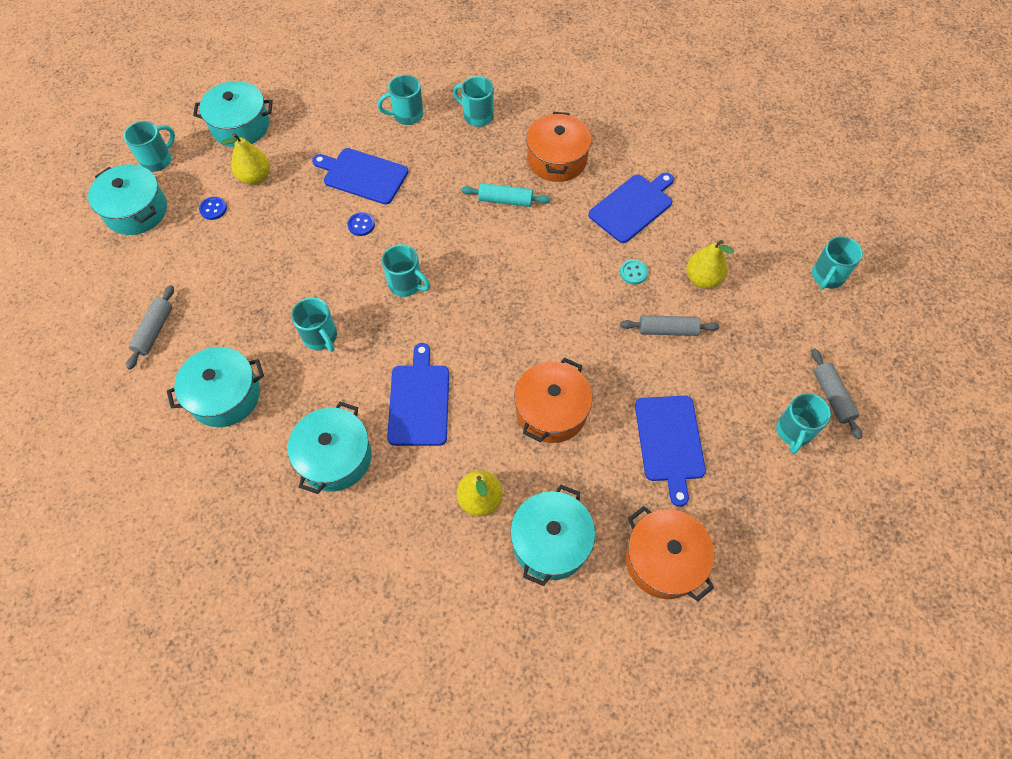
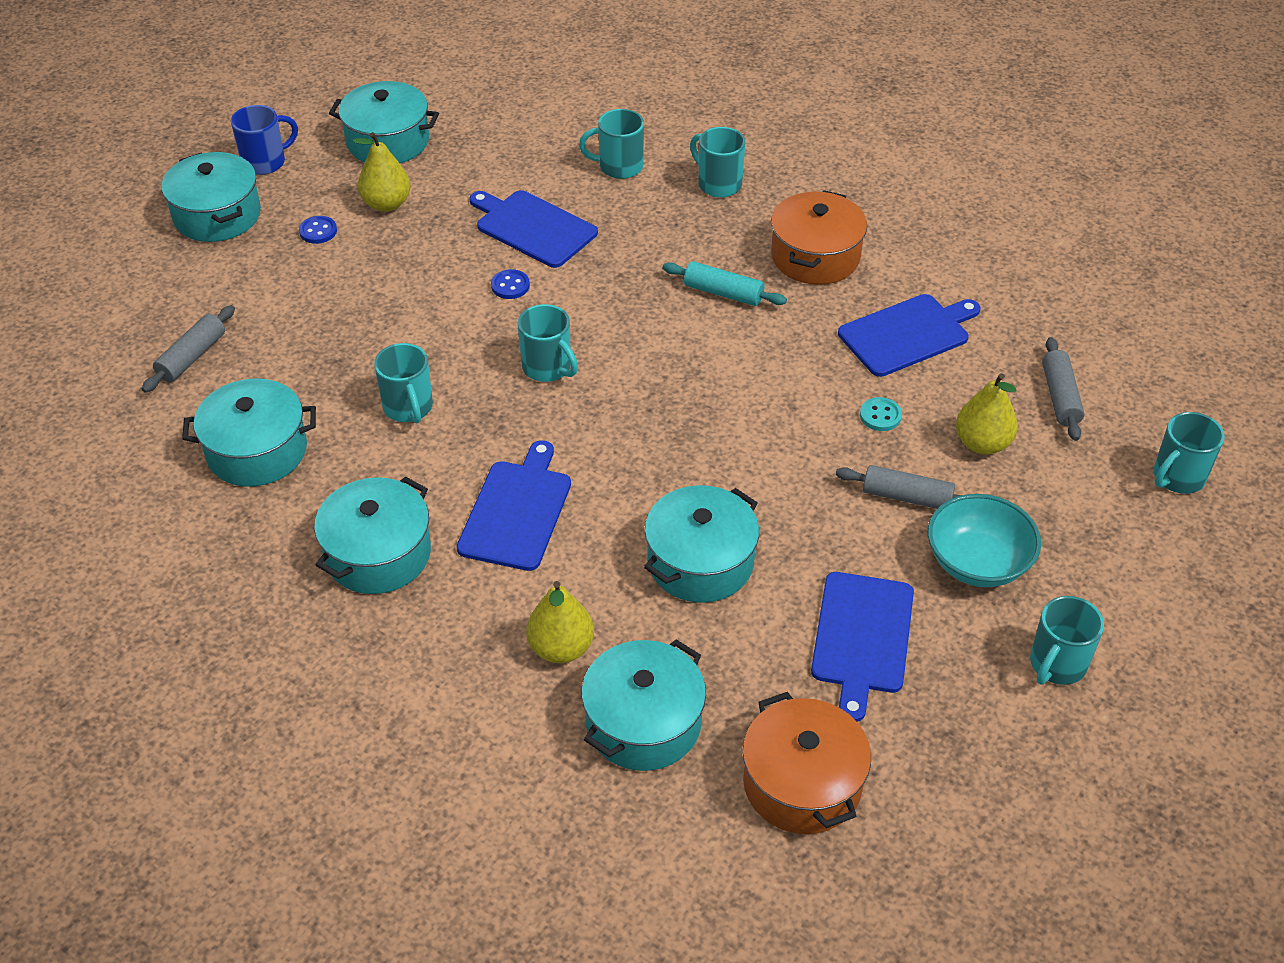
camera: 15 degrees right, 15 degrees down
(158, 160) = (265, 162): turquoise mug -> blue mug
(551, 411) = (700, 562): orange pot -> turquoise pot
(724, 368) = (977, 562): none -> turquoise bowl
(832, 396) = (1133, 633): grey rolling pin -> grey rolling pin (1060, 397)

